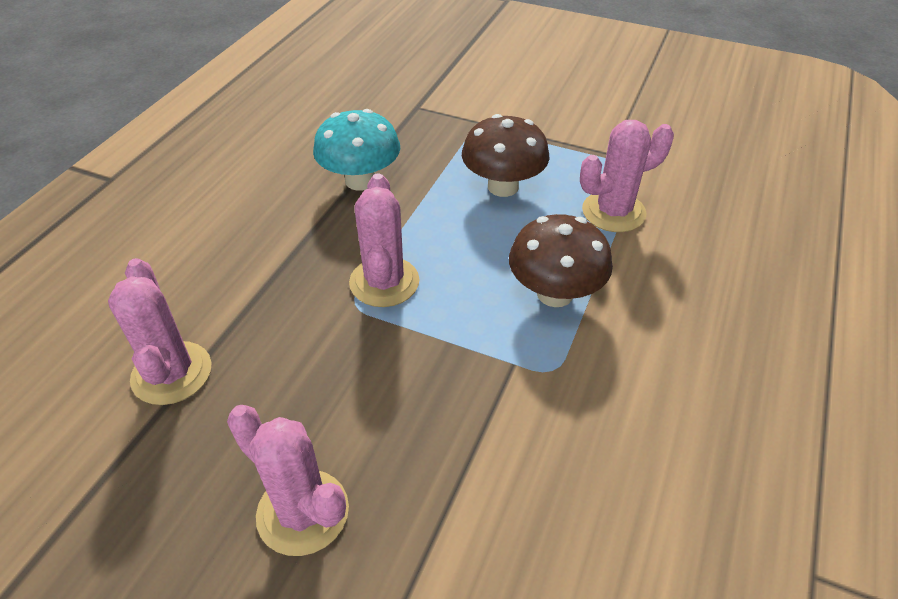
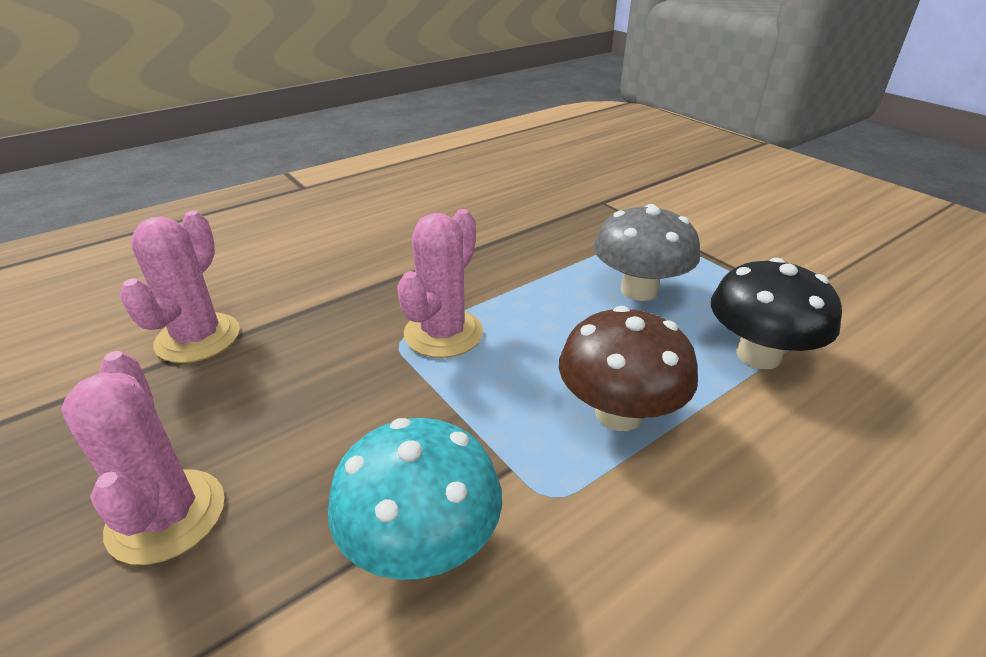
camera: 30 degrees right, 10 degrees down
(360, 180) = (498, 243): turquoise mushroom -> turquoise mushroom (421, 544)
(503, 186) = (639, 290): brown mushroom -> grey mushroom
(613, 212) = (758, 355): pink cactus -> black mushroom

